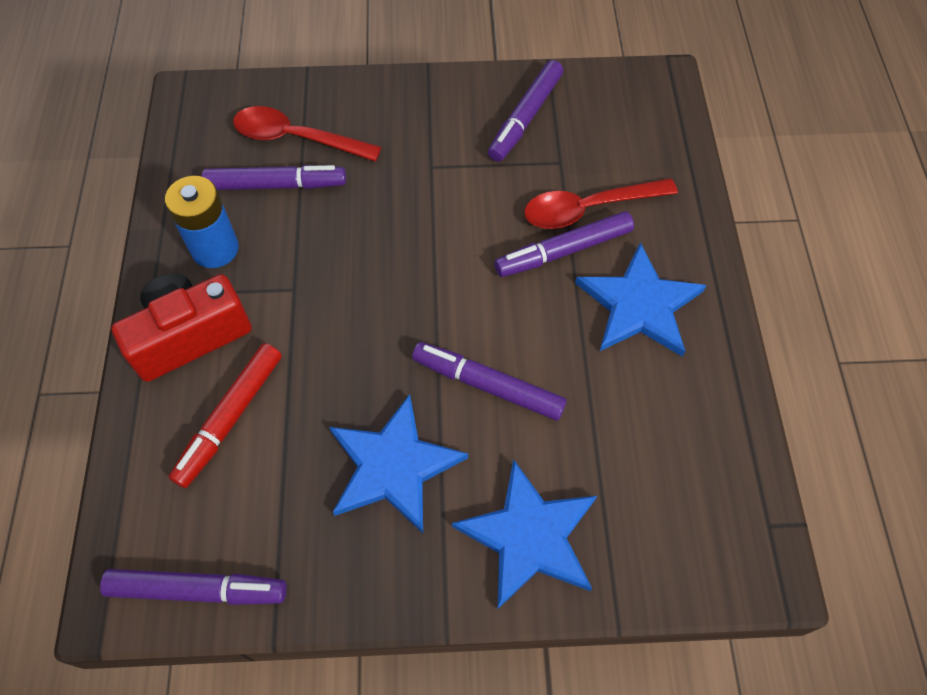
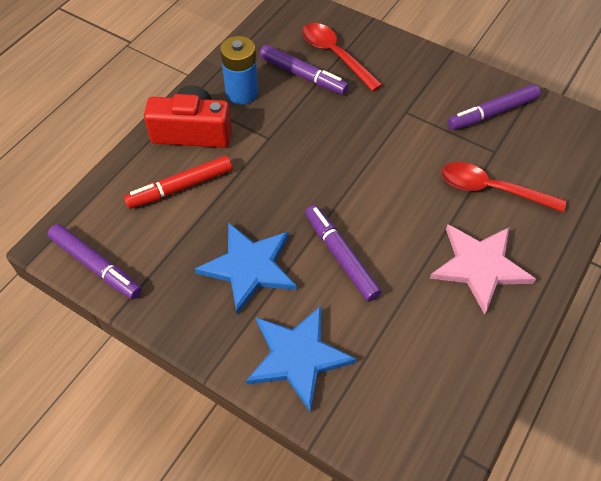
camera: 35 degrees right, 5 degrees down
(563, 251) = (453, 206): purple marker -> none
(639, 305) = (480, 266): blue star -> pink star

